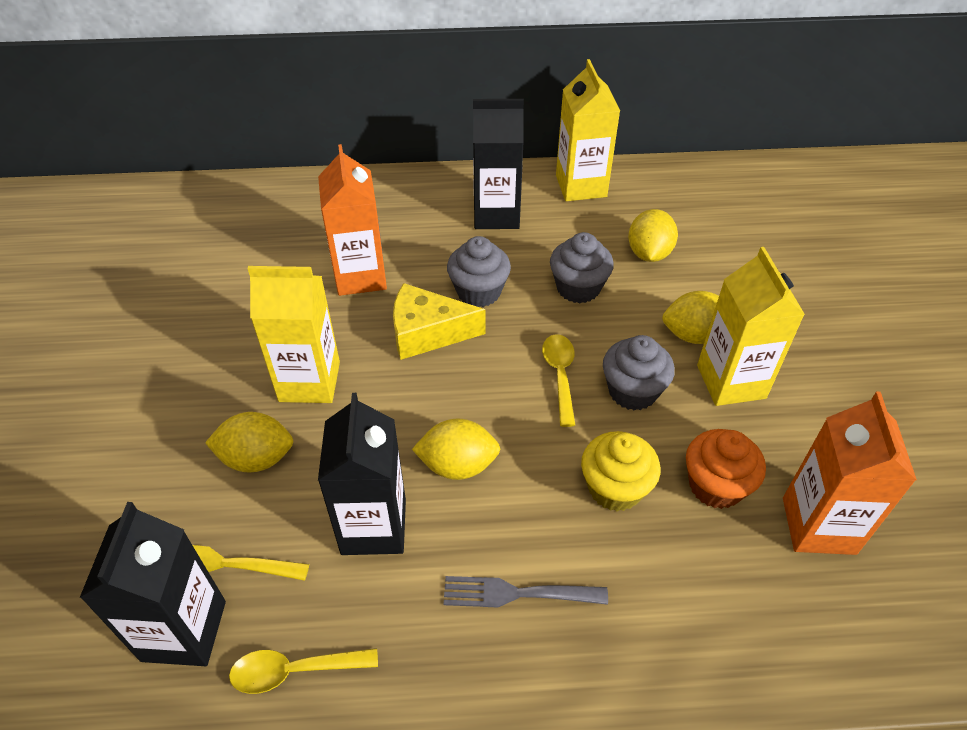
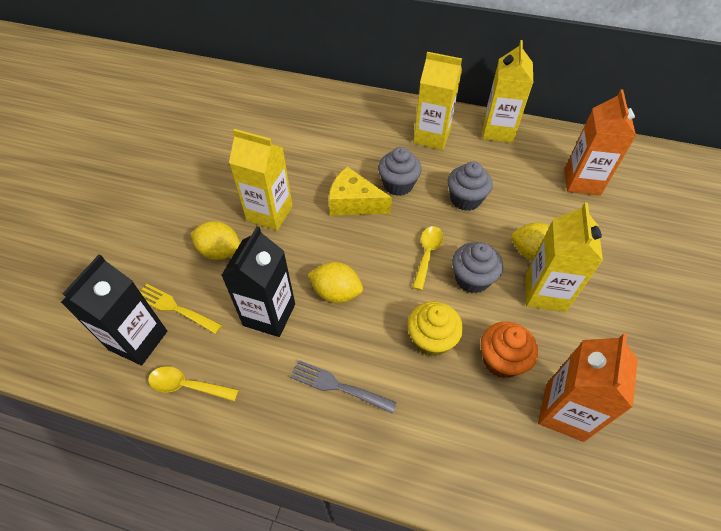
camera: 20 degrees right, 5 degrees up
(360, 276) = (328, 156): orange carton -> orange carton (582, 182)
(496, 215) = (431, 137): black carton -> yellow carton
(649, 253) = (525, 188): yellow lemon -> none

